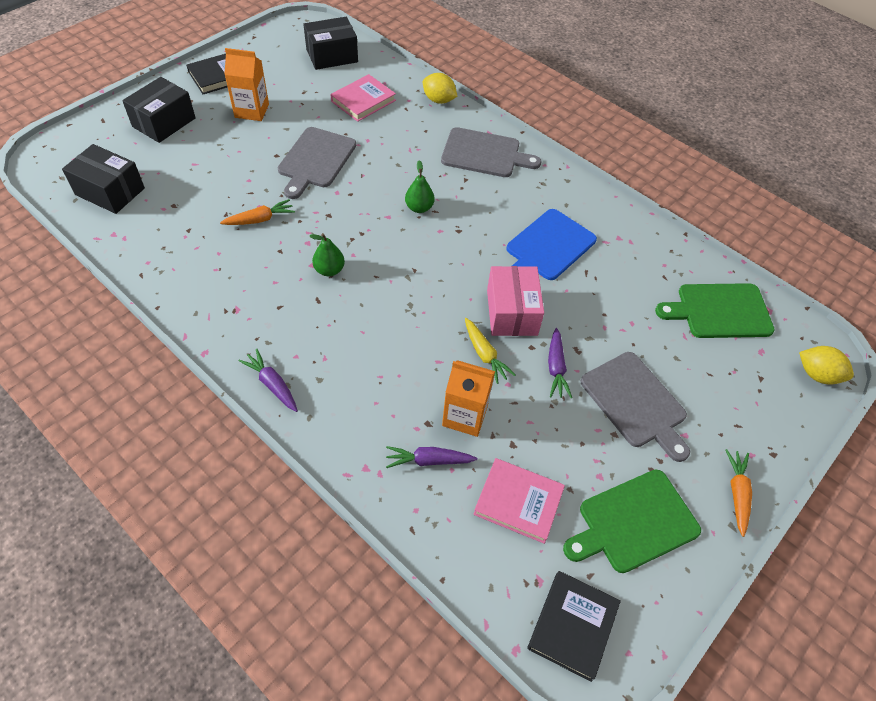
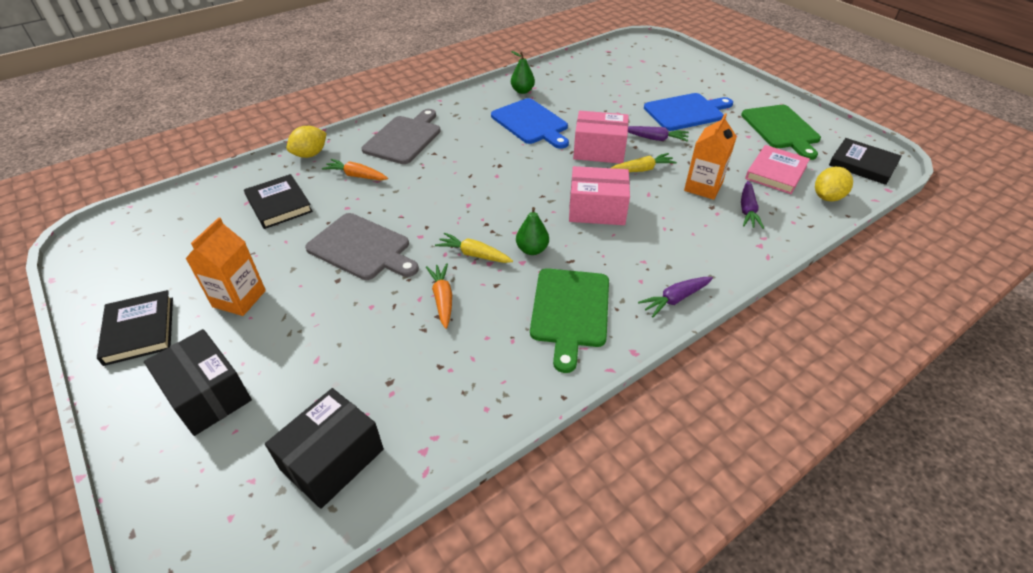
camera: 75 degrees left, 10 degrees down
(317, 230) = (474, 254): none -> yellow carrot
(332, 56) = (176, 221): black box -> none
(363, 101) = (279, 204): pink book -> black book
(400, 316) = (597, 209): none -> pink box
(419, 208) = (463, 184): green pear -> green pear (522, 91)
(635, 403) = (686, 112): grey cutting board -> blue cutting board
(719, 311) = (607, 67): green cutting board -> green cutting board (570, 311)
(737, 493) = (752, 90): orange carrot -> orange carrot (356, 176)
(817, 374) = (661, 47): yellow lemon -> yellow lemon (827, 197)

